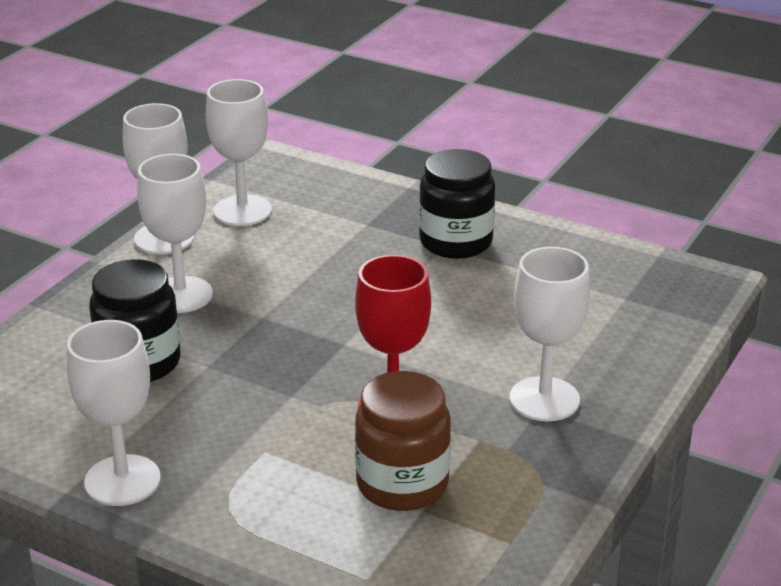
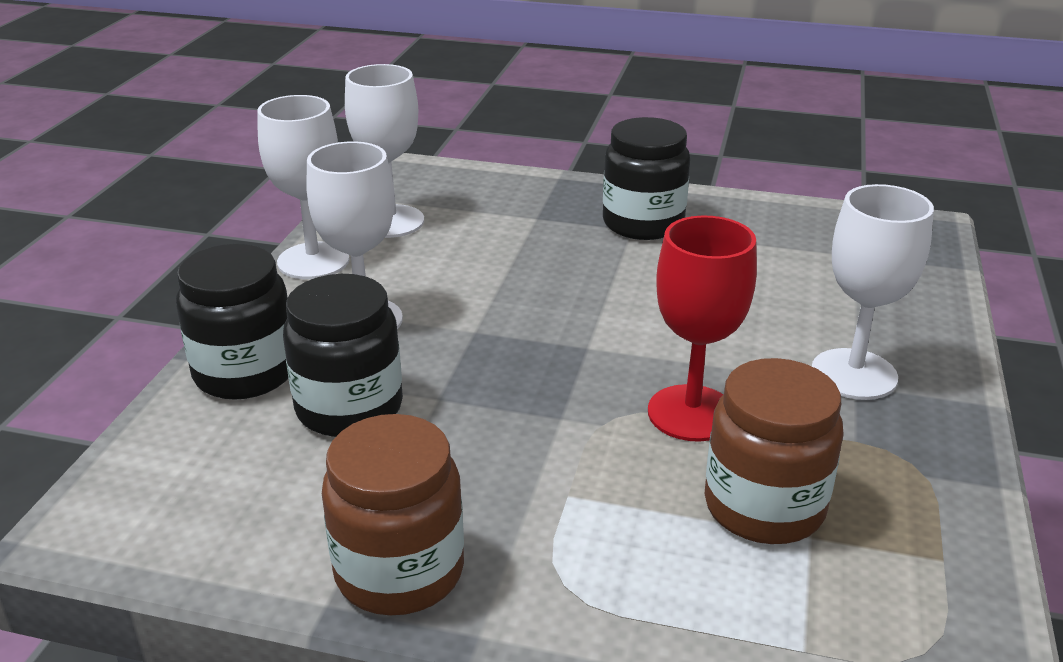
camera: 15 degrees left, 0 degrees up
(75, 324) = (245, 373): none -> black jar
(122, 480) = (399, 571): white goblet -> brown jar

